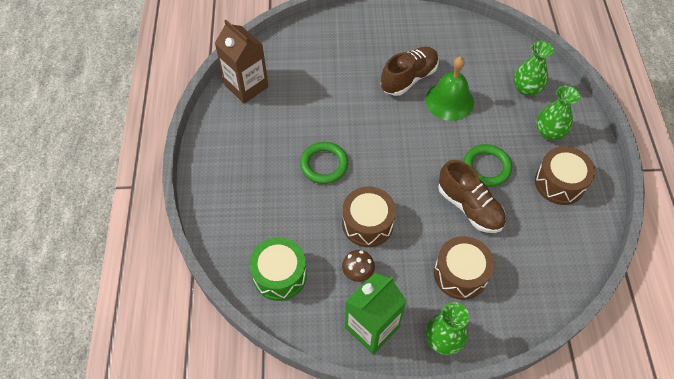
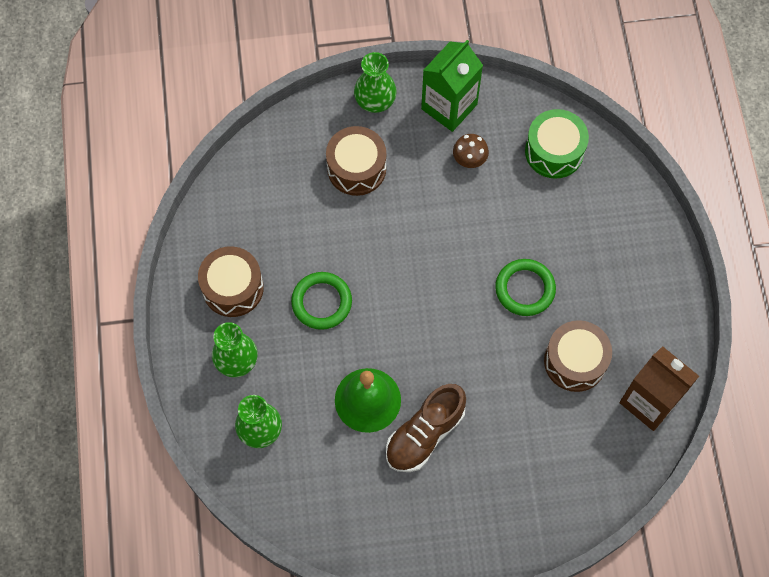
camera: 175 degrees right, 10 degrees up
(367, 223) = (463, 217): brown drum -> brown drum (575, 361)
(469, 207) = (344, 247): brown shoe -> none

